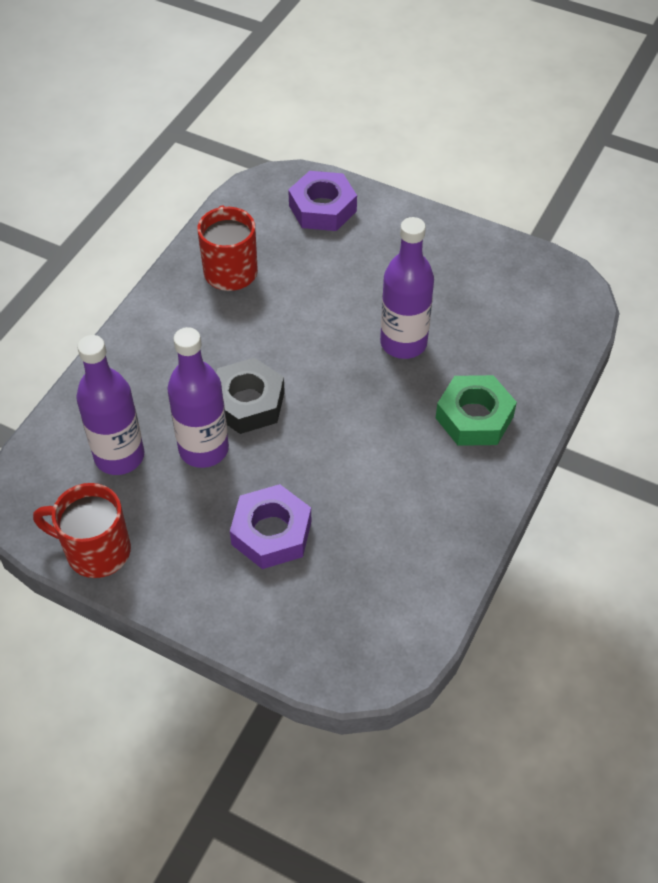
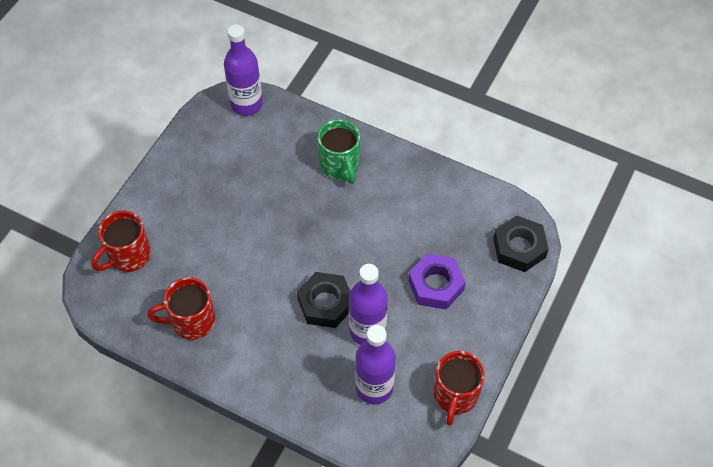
camera: 90 degrees left, 5 degrees up
(322, 208) = (128, 256): purple nut -> red mug
(336, 651) = (519, 247): none -> black nut
(403, 343) = (273, 204): purple bottle -> purple bottle (246, 104)
(474, 417) = (340, 165): green nut -> green mug

